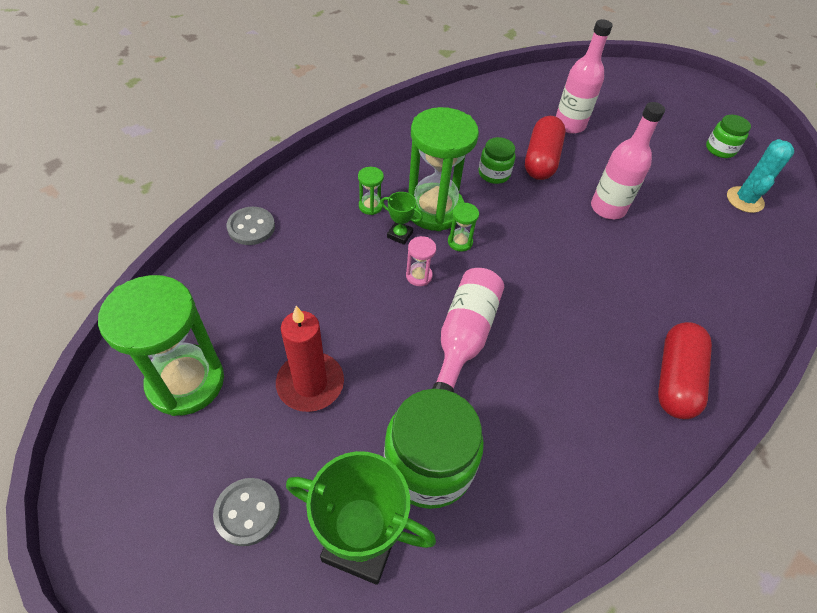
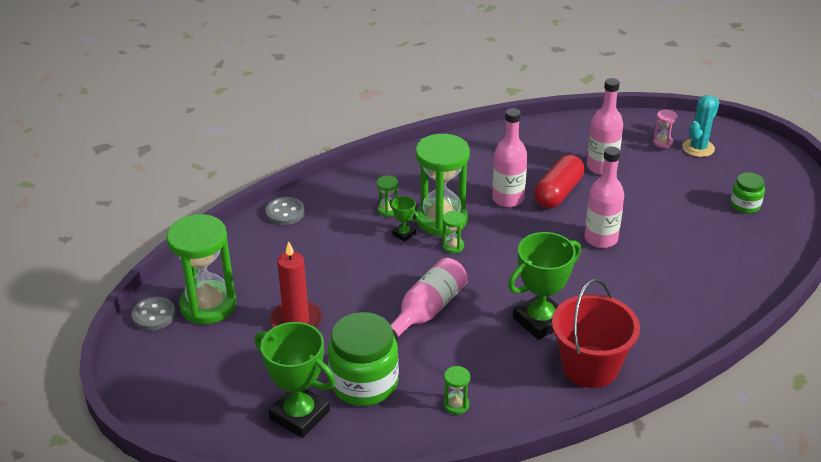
camera: 20 degrees right, 15 degrees down
(248, 512) = (229, 385): grey button -> grey button (154, 315)
(419, 276) = (407, 265): pink hourglass -> pink hourglass (662, 142)
(494, 174) = (508, 199): green jar -> pink bottle
(553, 473) = (456, 405): none -> green hourglass
(594, 325) = (540, 321): none -> green trophy
(675, 379) = (590, 367): red capsule -> red bucket
(744, 200) = (742, 250): turquoise cactus -> turquoise cactus (698, 148)

